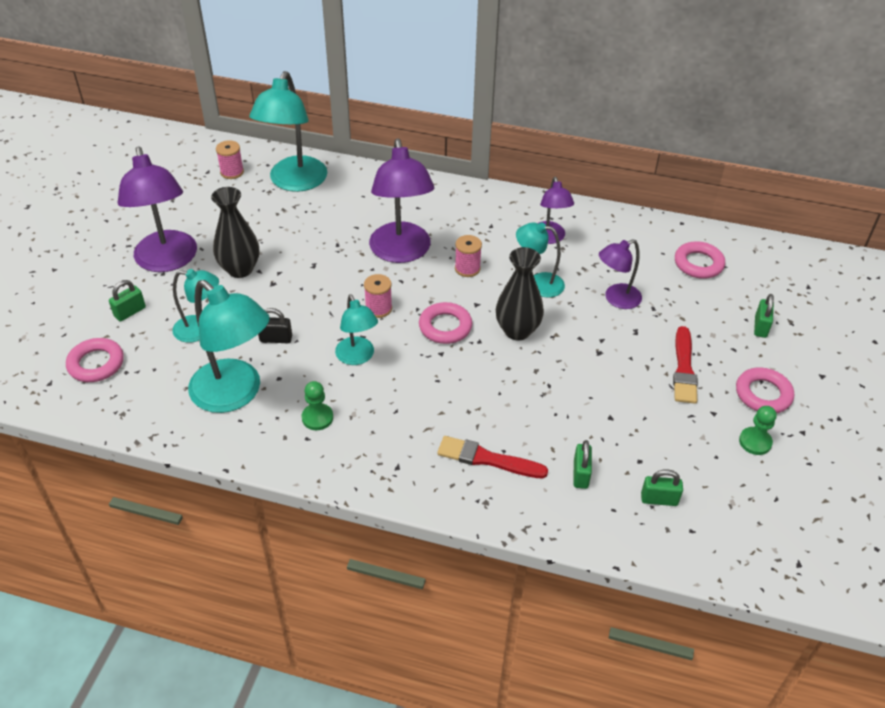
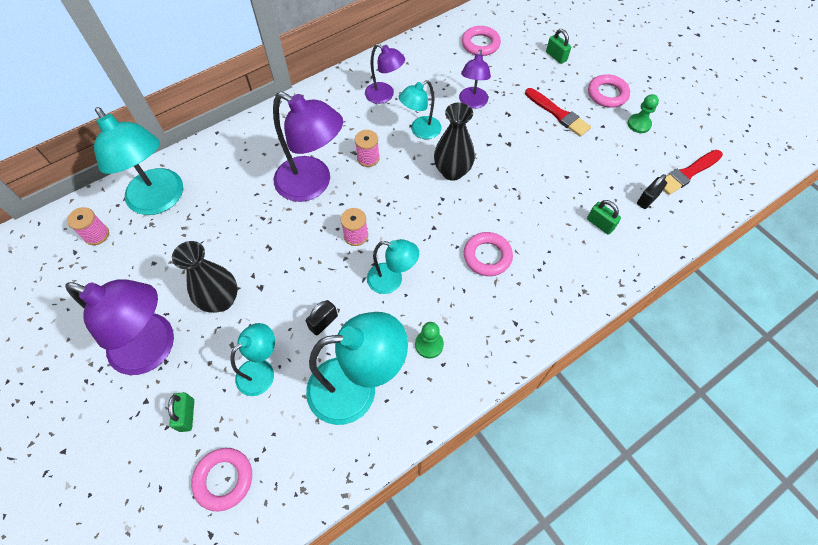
camera: 50 degrees left, 15 degrees up
(445, 327) = (411, 208): pink ring -> pink ring (487, 256)
(487, 459) = (549, 265): red brush -> red brush (688, 173)
(659, 499) = (647, 199): green padlock -> black padlock

